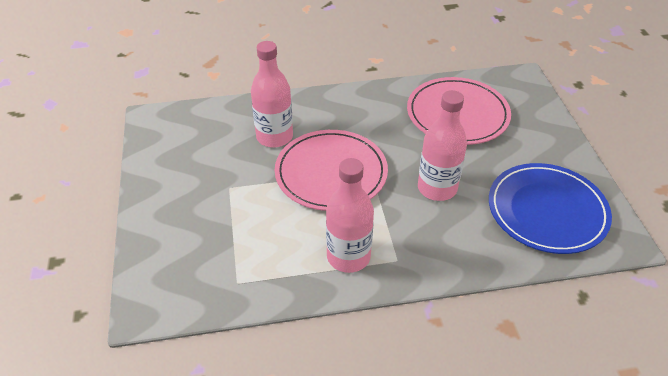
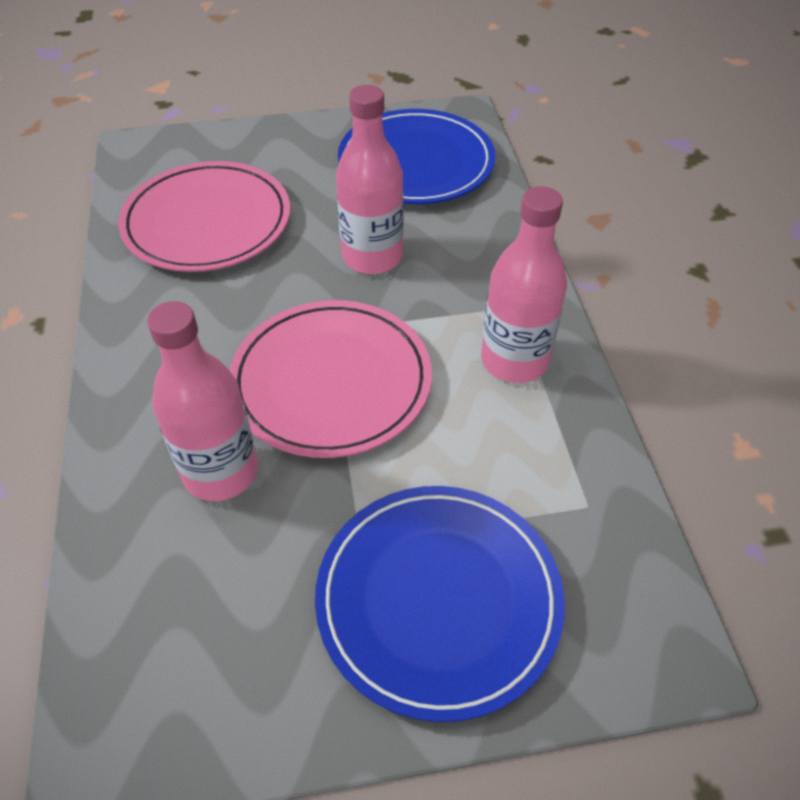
camera: 90 degrees left, 5 degrees up
(193, 216) = (438, 600): none -> blue plate

